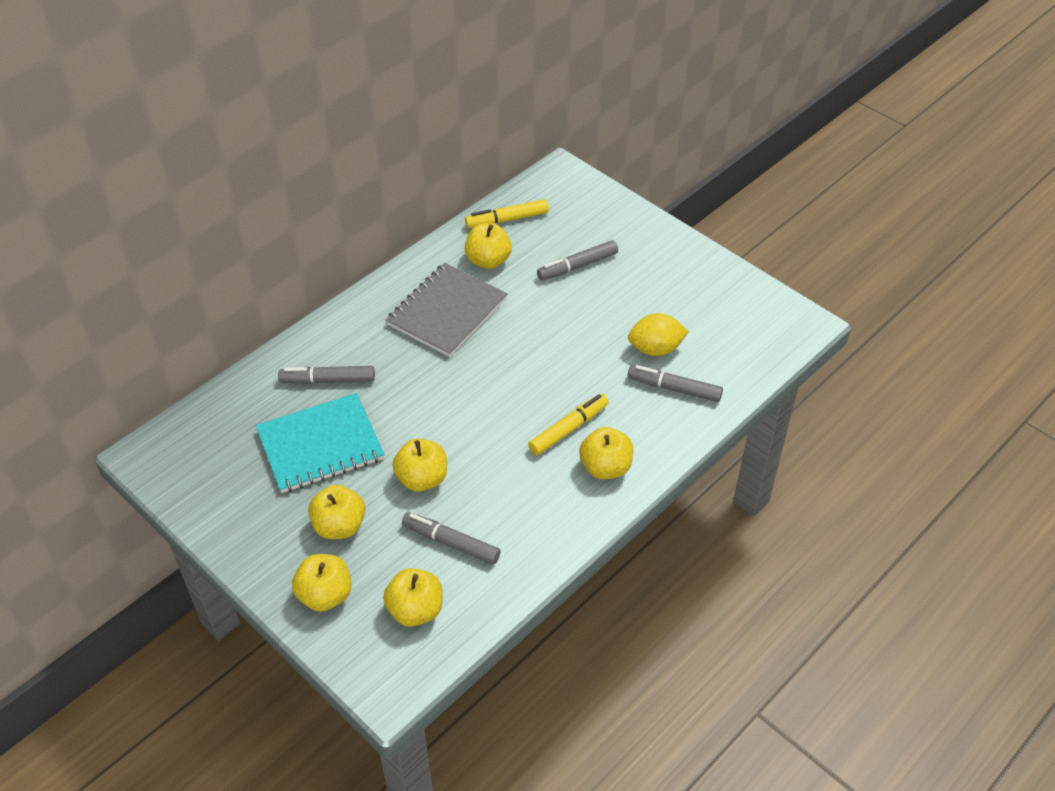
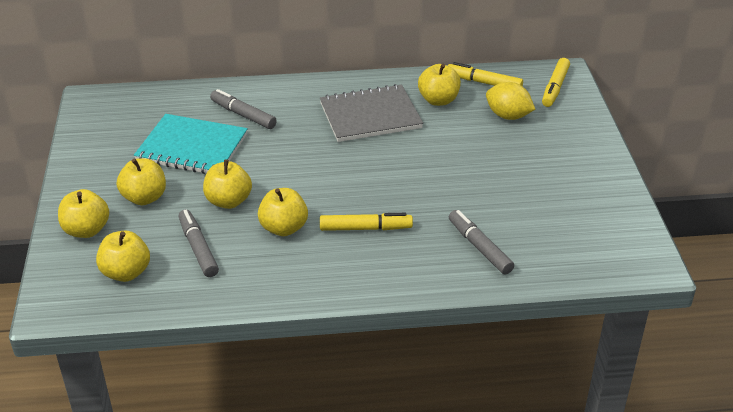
camera: 40 degrees right, 10 degrees down
(570, 192) = (555, 87): none -> yellow marker
(577, 266) = (502, 134): grey marker -> none
(605, 467) = (361, 267): yellow apple -> yellow apple (284, 228)
(655, 349) = (497, 215): yellow lemon -> yellow lemon (508, 116)

